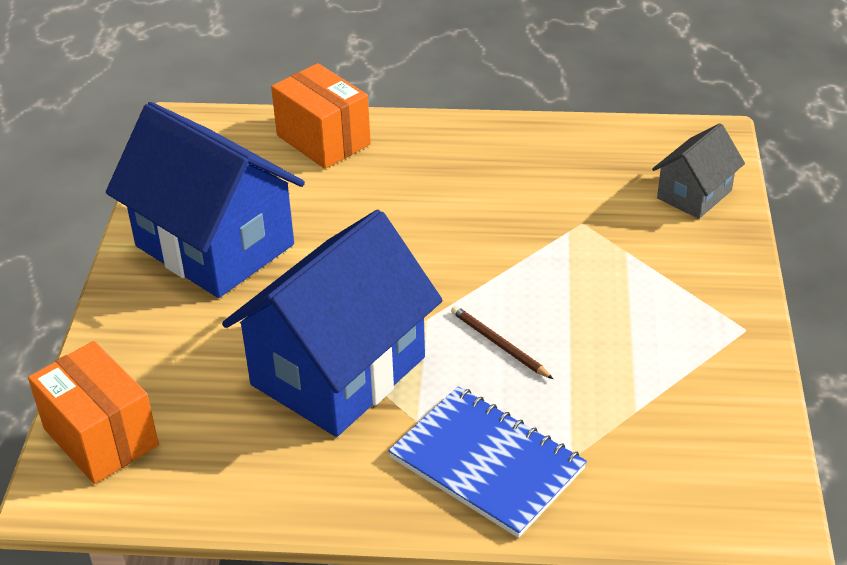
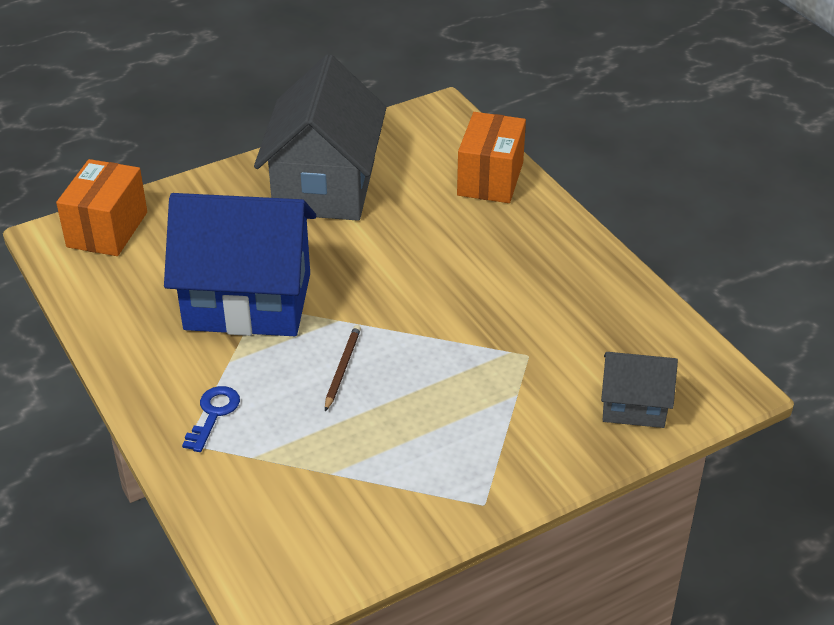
camera: 55 degrees right, 0 degrees up
(214, 245) = (324, 186): blue house -> grey house
(487, 463) = (213, 414): blue notebook -> blue key

